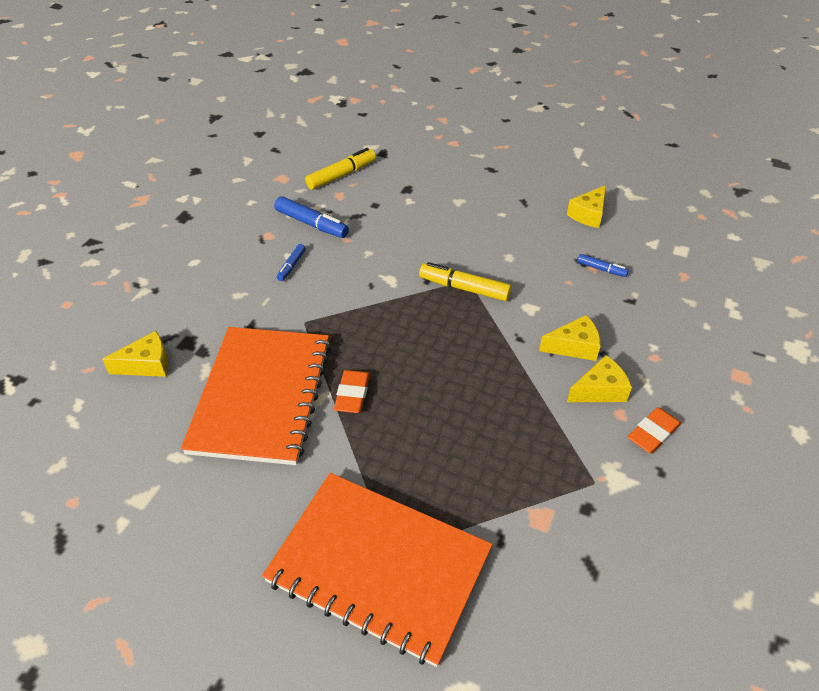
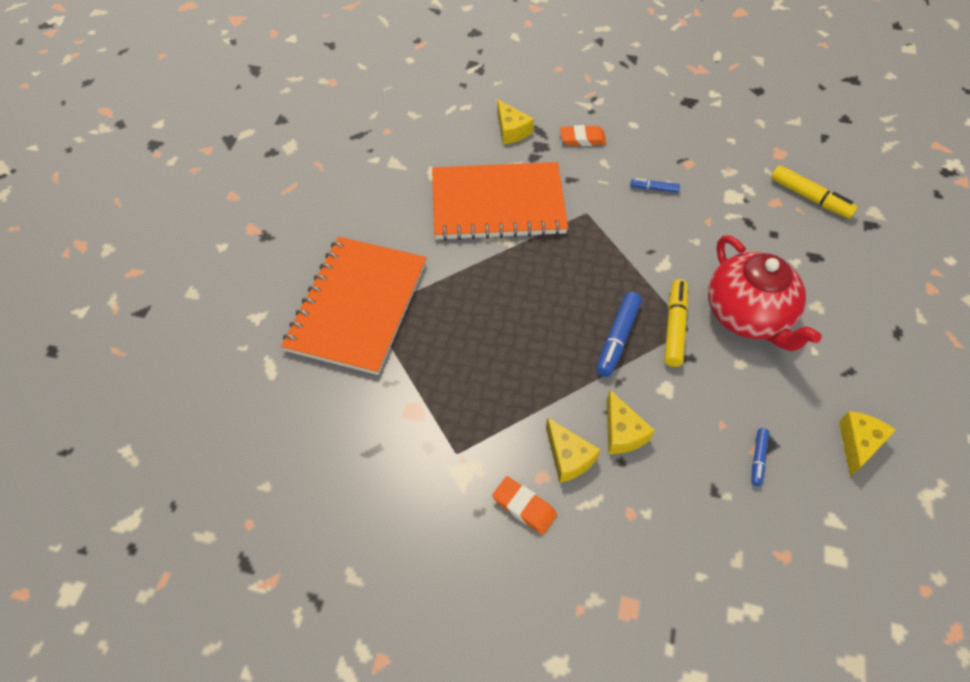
camera: 80 degrees right, 10 degrees up
(311, 224) = (720, 190): blue marker -> blue marker (617, 338)
(352, 394) = (514, 261): orange eraser -> orange eraser (582, 139)
(460, 241) = (747, 315): none -> red teapot
(588, 214) = (858, 444): yellow cheese -> yellow cheese turned 90 degrees clockwise

